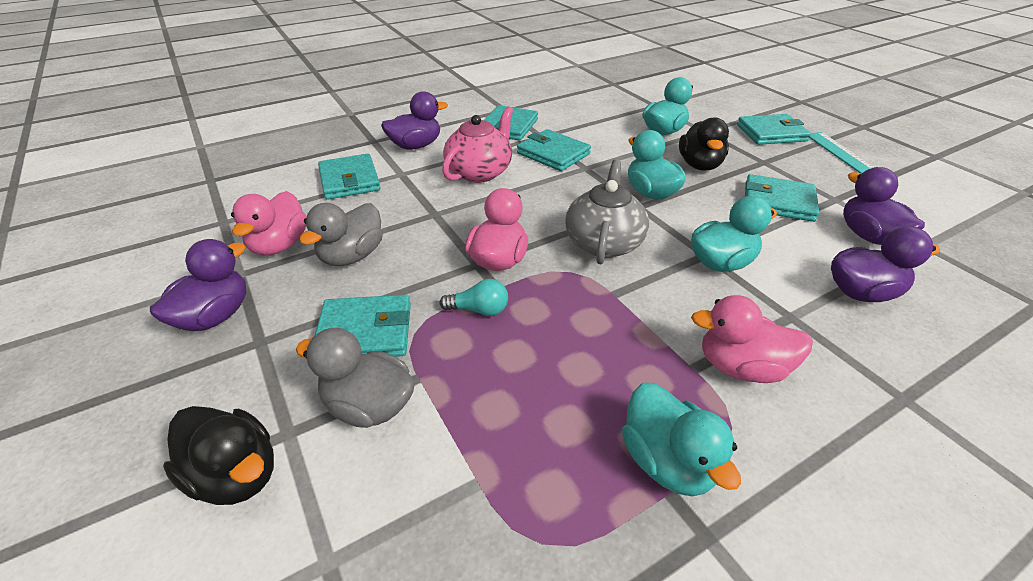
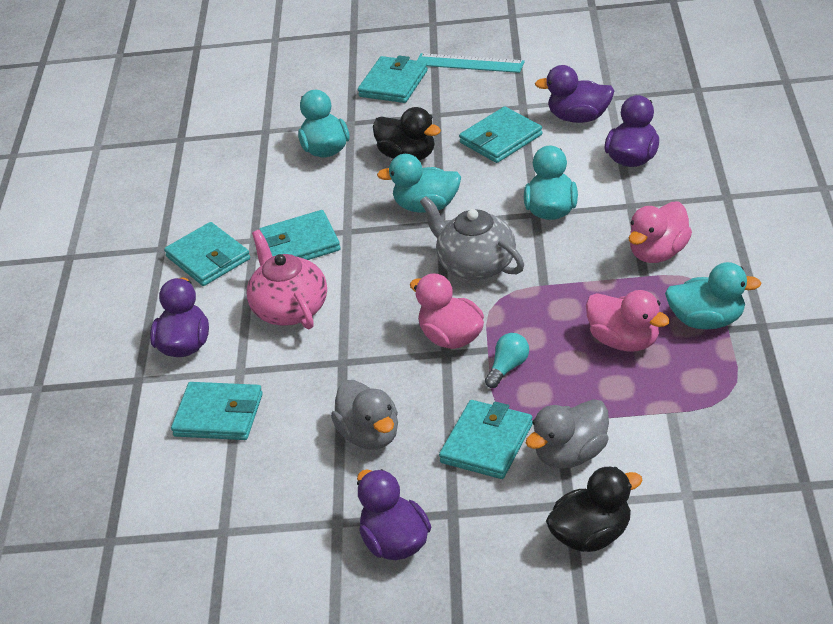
camera: 55 degrees left, 0 degrees up
(279, 245) = (309, 487): pink duck -> pink duck (625, 341)

